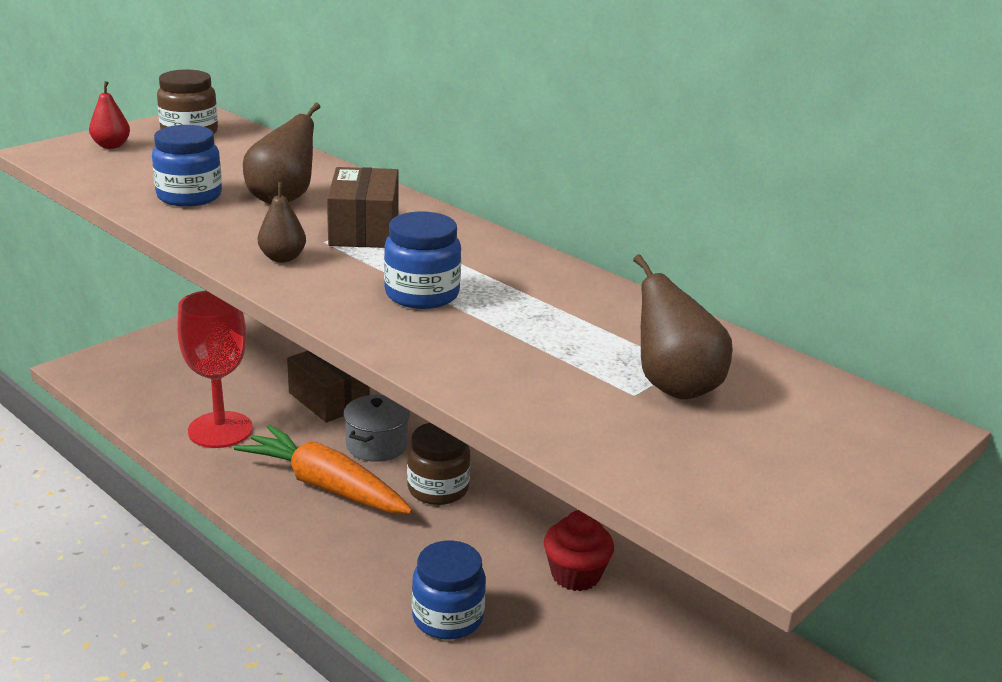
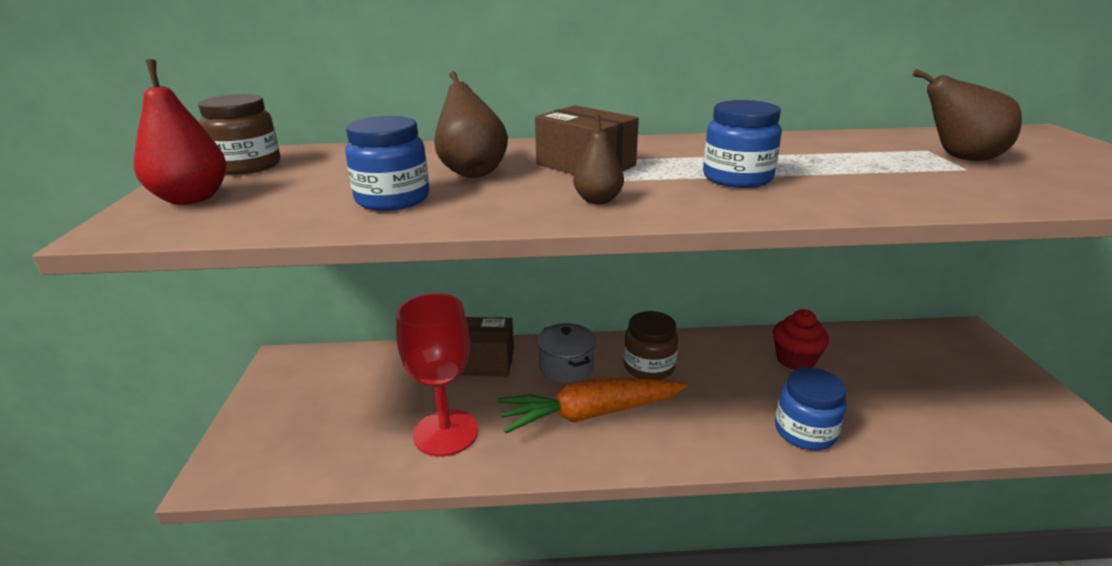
camera: 45 degrees left, 0 degrees up
(111, 146) = (192, 199): red pear -> red pear, size x1.61

